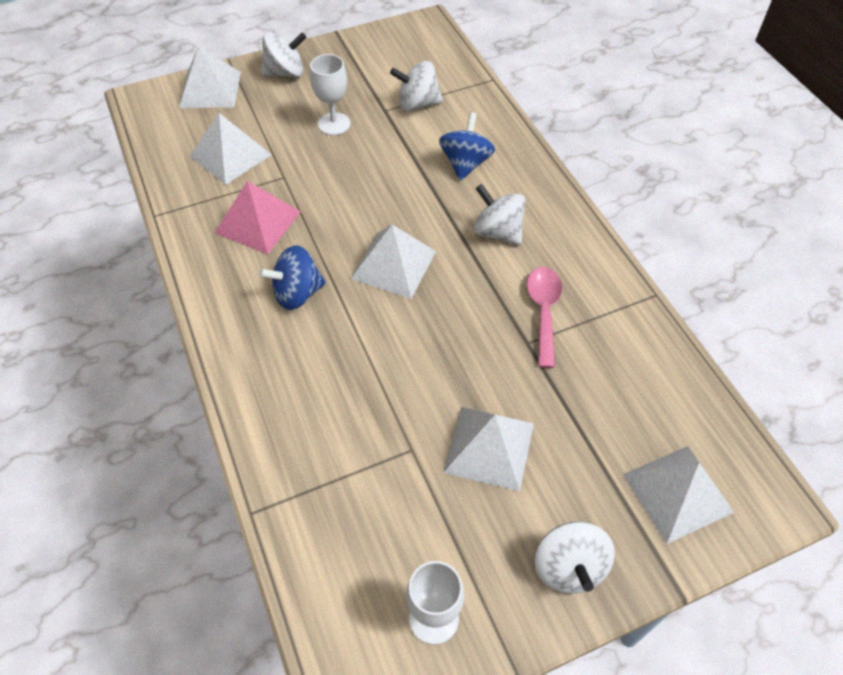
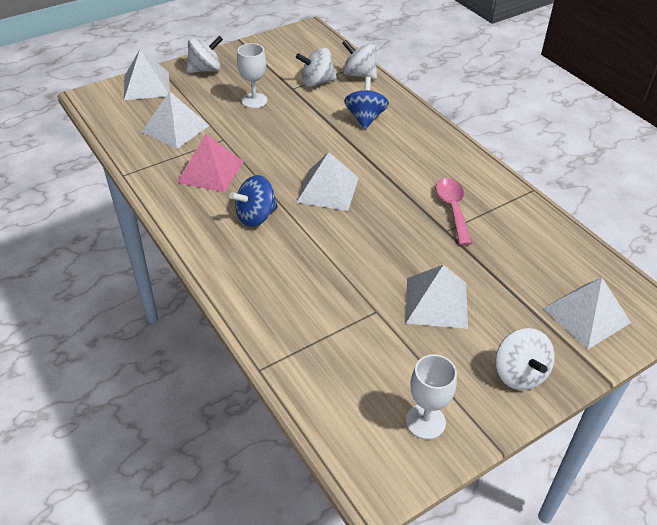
camera: 10 degrees left, 10 degrees down
(497, 232) = (403, 160): white spinning top -> white spinning top (359, 75)

